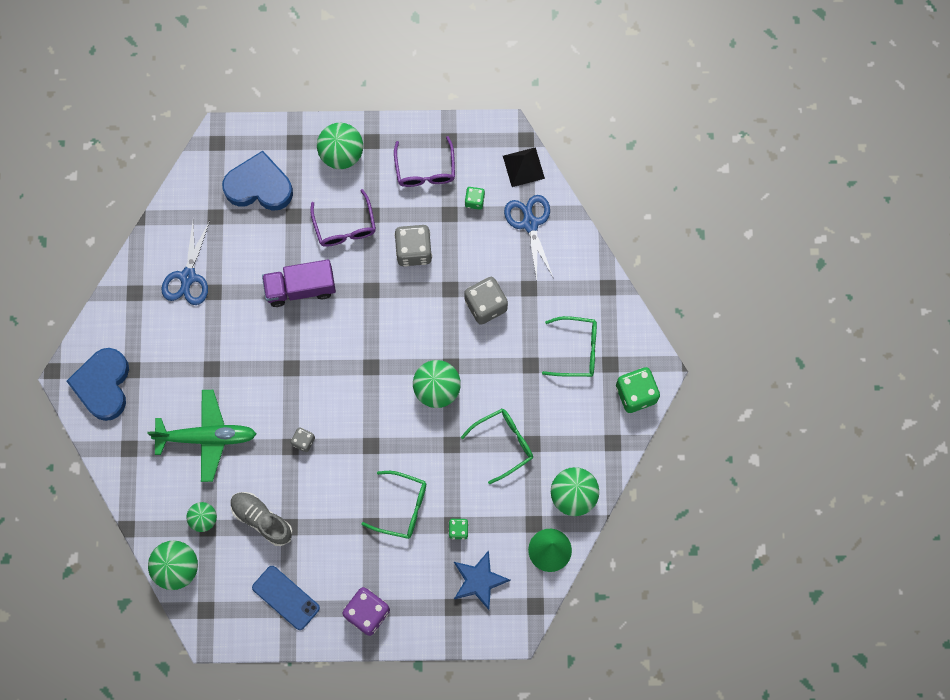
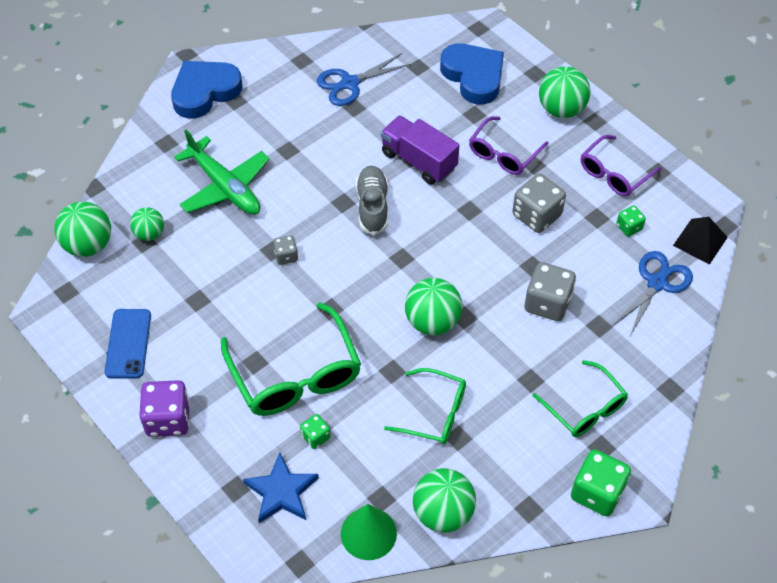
camera: 50 degrees right, 20 degrees down
(262, 519) = (186, 275): grey shoe -> grey shoe (372, 206)
(401, 507) = (295, 373): green glasses -> green glasses, size x1.63

